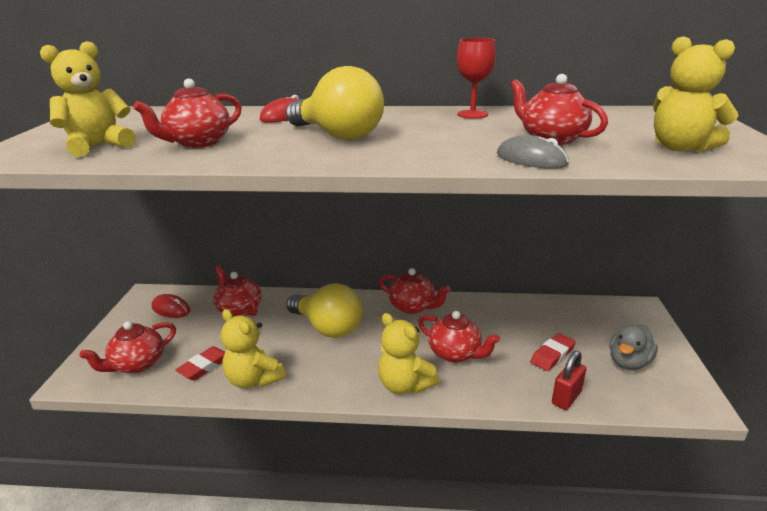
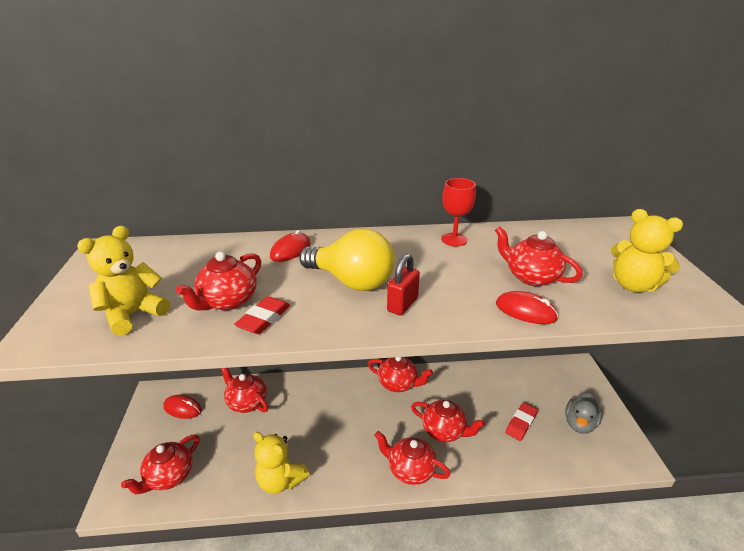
camera: 10 degrees left, 5 degrees up
(204, 366) = (232, 471): red eraser -> red eraser (264, 319)
(327, 327) = (331, 415): yellow light bulb -> none
(404, 385) = (410, 470): yellow teddy bear -> red teapot
(531, 159) = (525, 311): grey mouse -> red mouse
(566, 398) = (540, 466): red padlock -> red padlock (402, 304)

